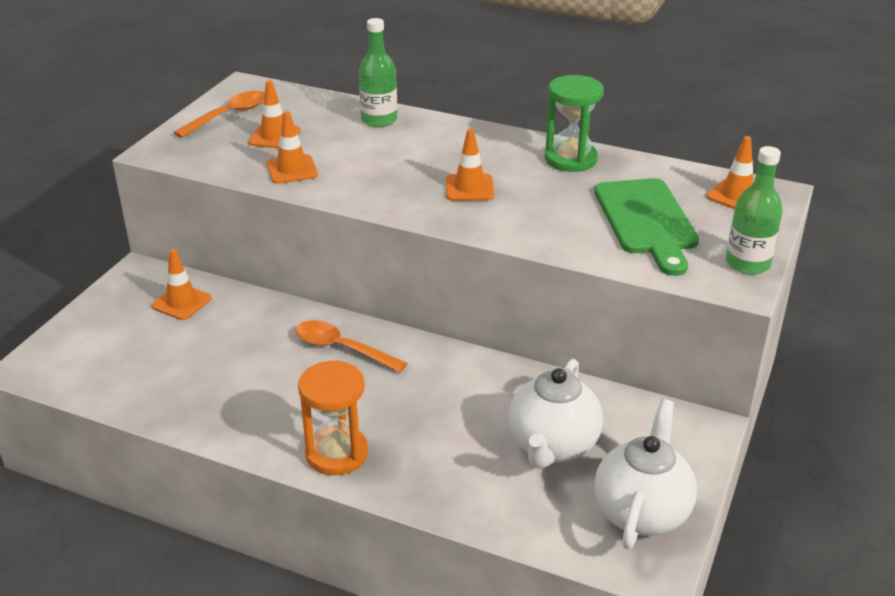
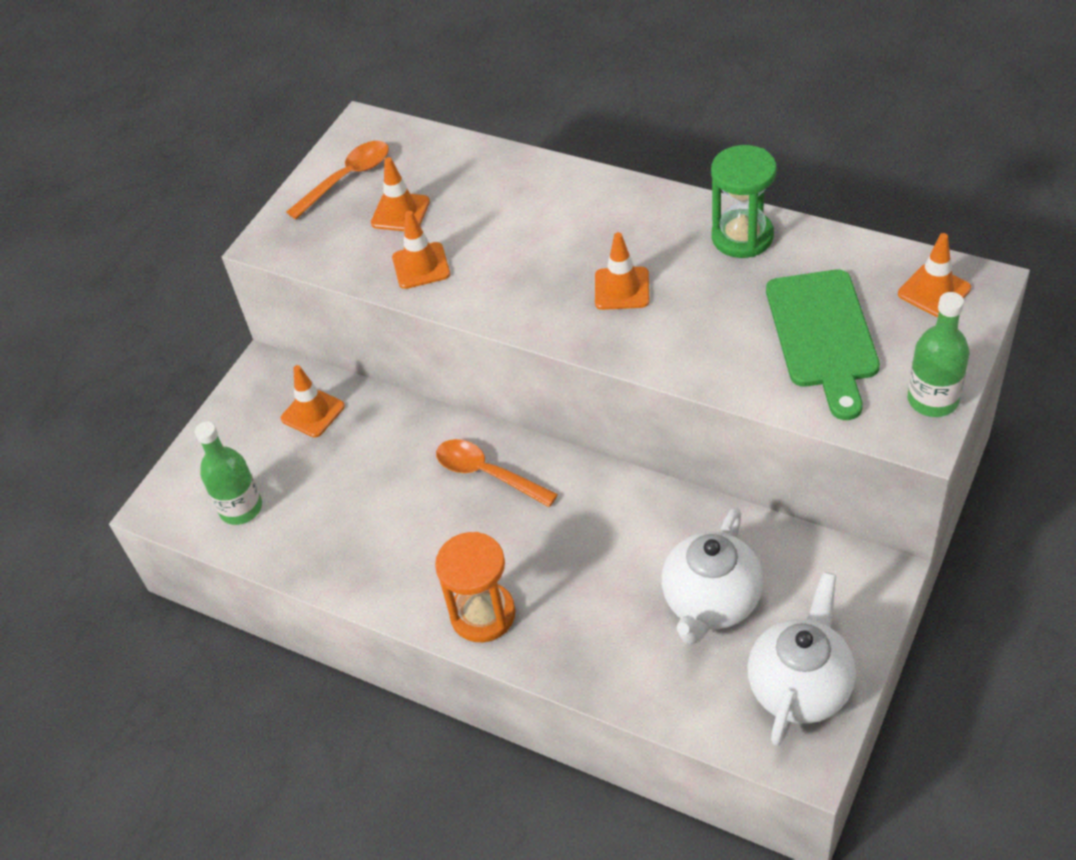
camera: 10 degrees right, 15 degrees up
(379, 120) = (520, 179): green bottle -> green bottle (241, 508)

